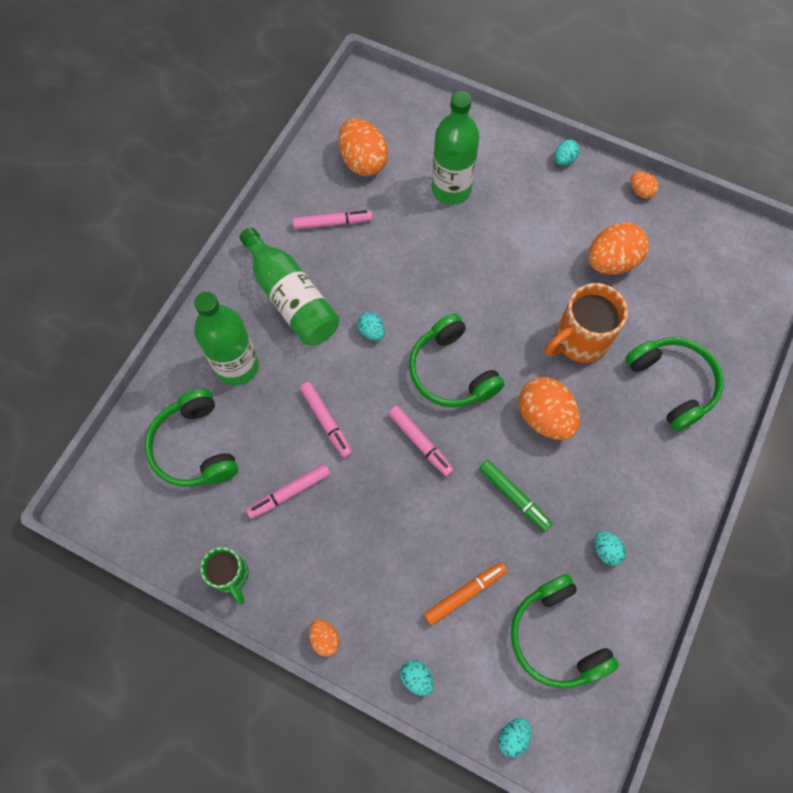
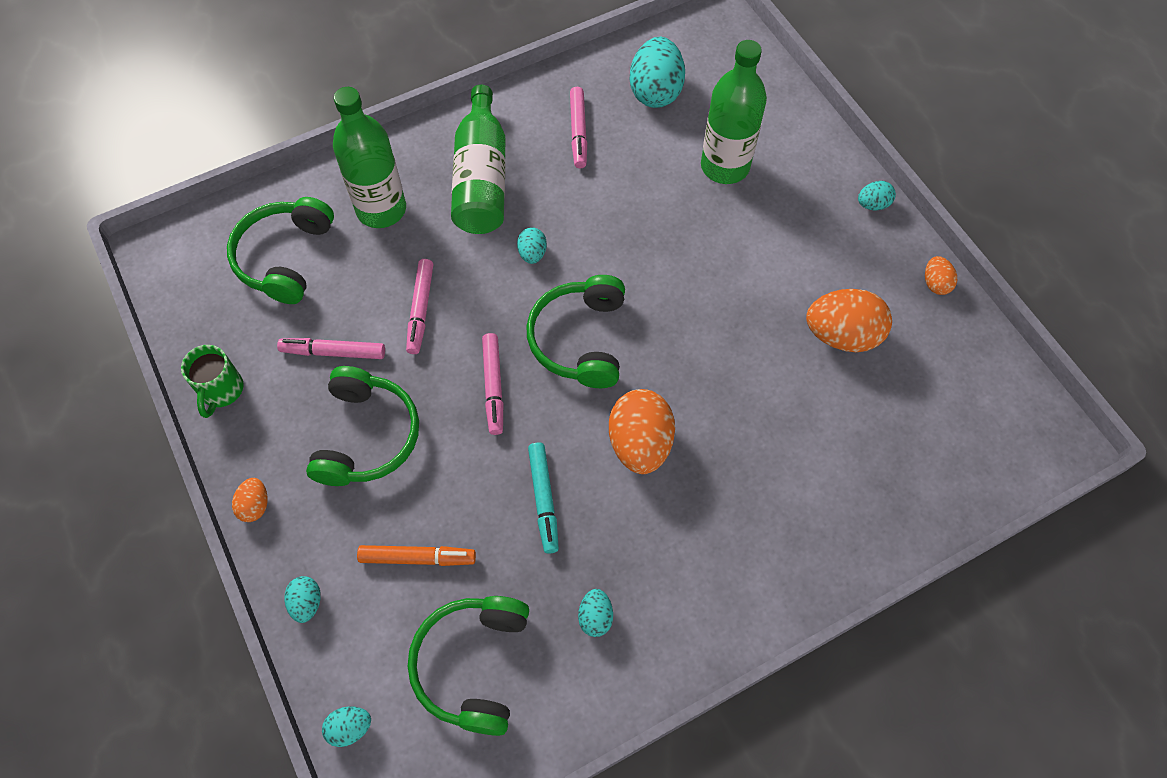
camera: 35 degrees right, 5 degrees down
(333, 223) = (578, 132): pink marker -> pink marker turned 60 degrees clockwise
(363, 161) = (655, 92): orange egg -> turquoise egg
(514, 497) = (543, 499): green marker -> turquoise marker
(579, 340) = (740, 392): orange mug -> none
(672, 384) = (809, 500): green headphones -> green headphones (367, 436)

